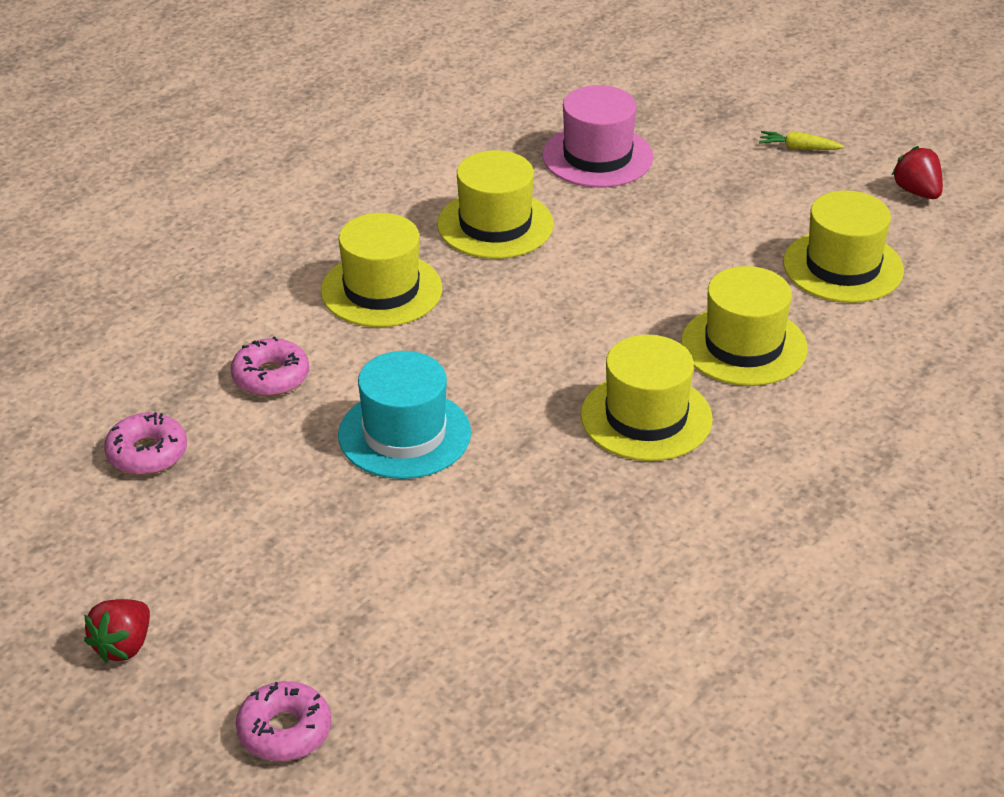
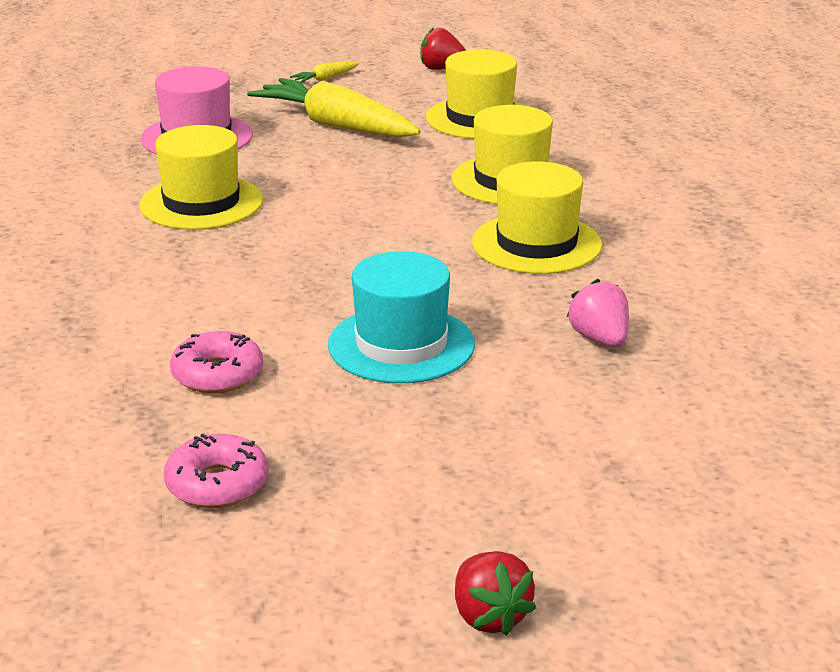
camera: 50 degrees left, 10 degrees down
(284, 731) = (725, 566): pink donut -> none
(381, 290) = (193, 278): yellow hat -> none
(529, 526) = (600, 339): none -> pink strawberry
(716, 205) = (335, 125): none -> yellow carrot

